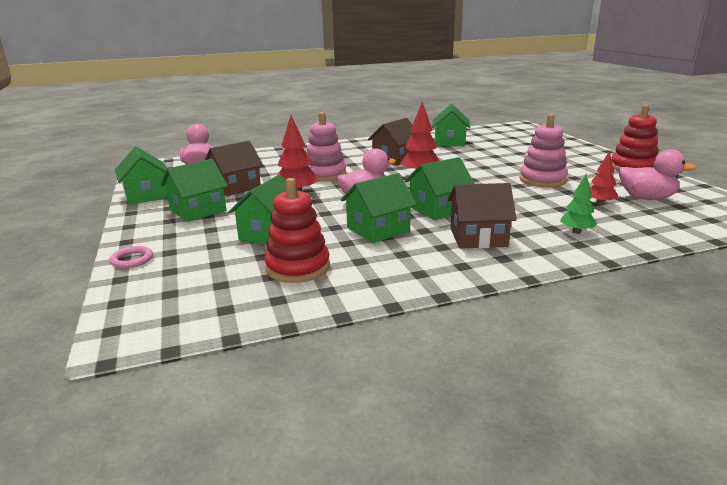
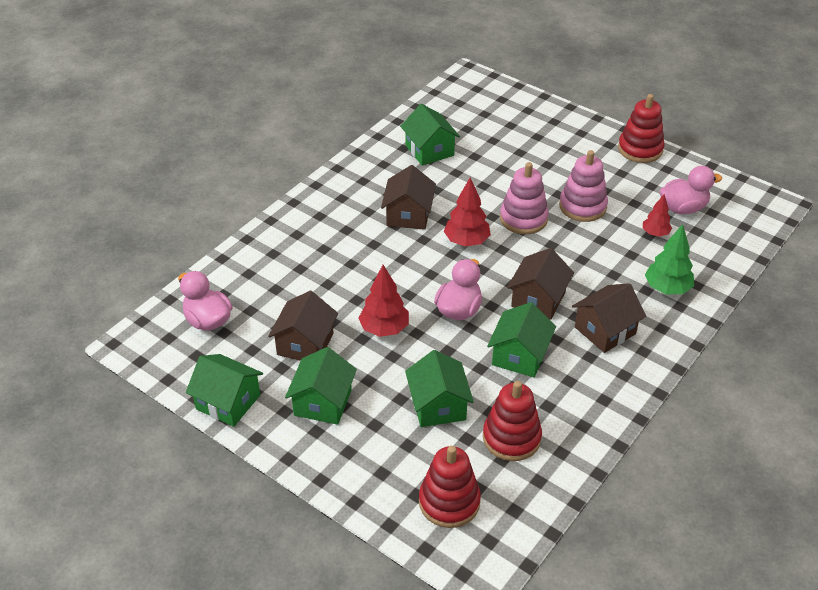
camera: 35 degrees left, 20 degrees up
(132, 260) = (364, 499): pink ring -> none
(184, 284) = (449, 502): none -> red stacking toy
(325, 175) = (370, 279): pink stacking toy -> pink stacking toy (523, 218)
(438, 209) = (538, 299): green house -> brown house
(576, 232) = (667, 288): green tree -> green tree, size x1.58

